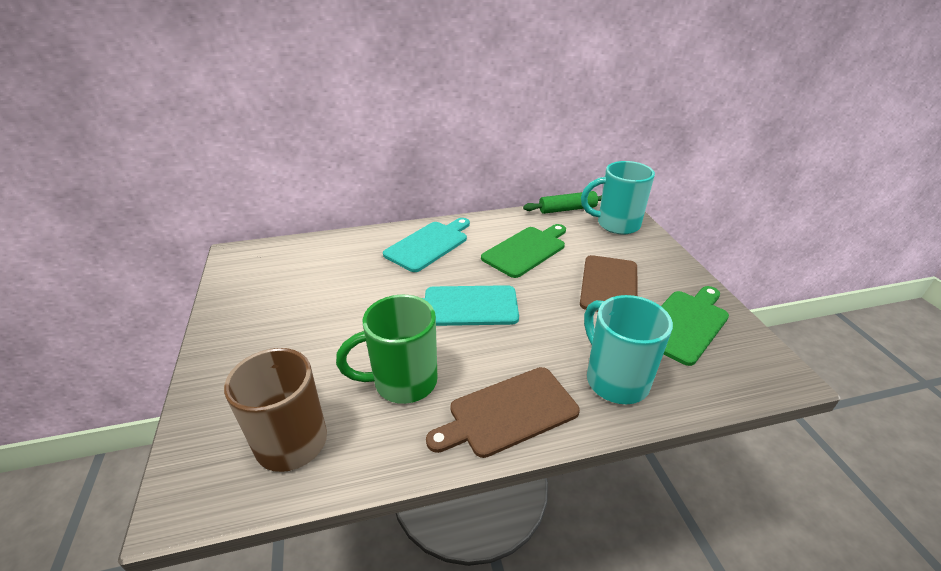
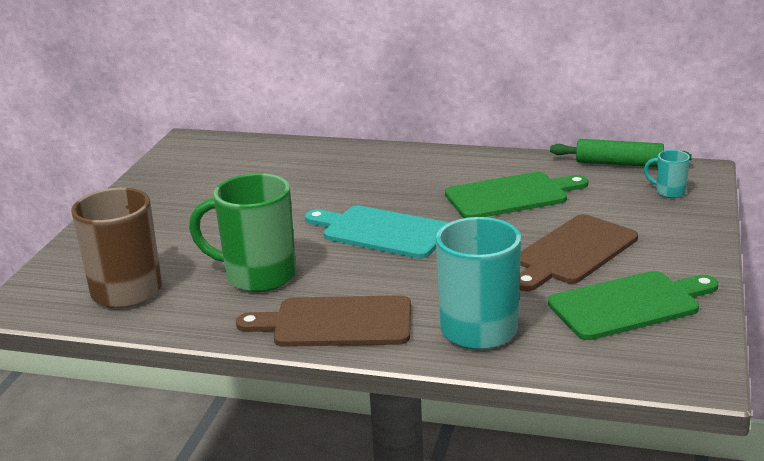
camera: 30 degrees right, 10 degrees down
(429, 244) = (398, 169): turquoise cutting board -> none
(616, 224) = (669, 192): turquoise mug -> turquoise mug, size x0.46

